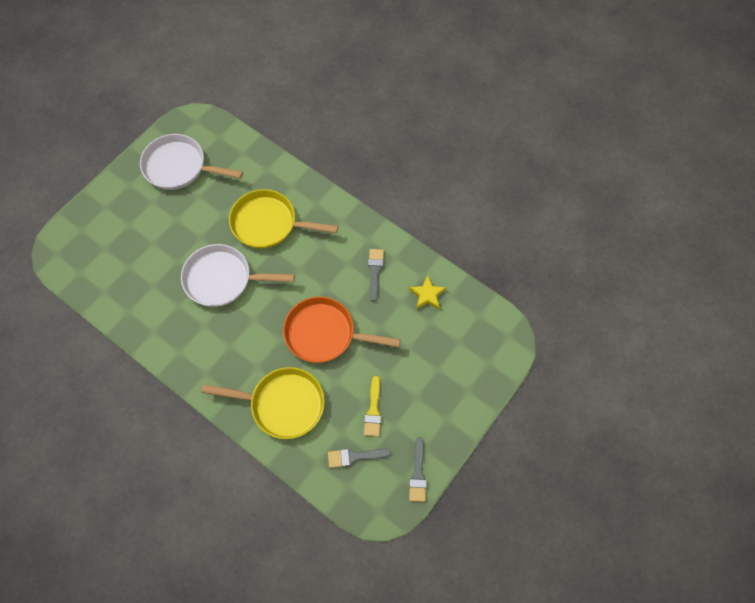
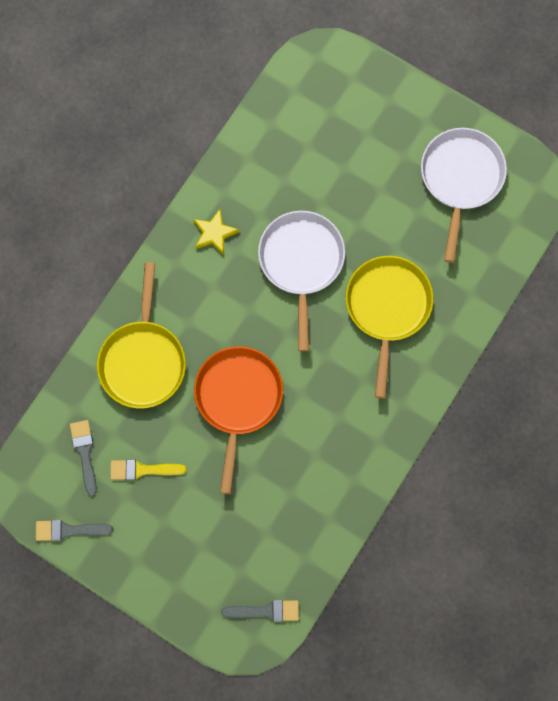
camera: 85 degrees right, 10 degrees up
(375, 271) = (331, 455): grey brush -> grey brush (266, 611)
(427, 295) = (303, 527): yellow star -> yellow star (214, 233)

